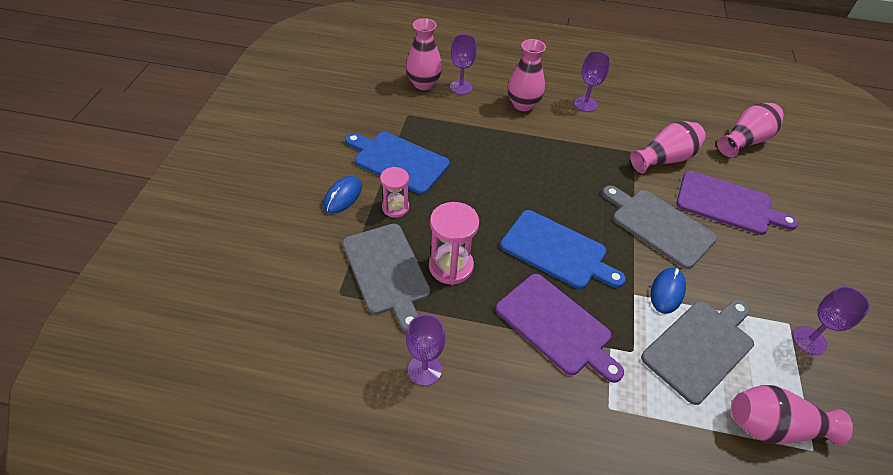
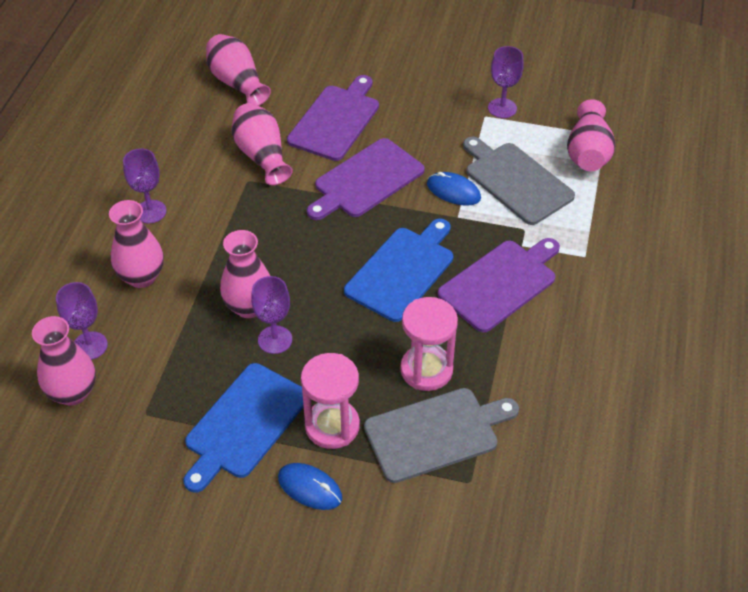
camera: 85 degrees left, 0 degrees up
(395, 207) = (332, 426): pink hourglass -> pink hourglass, size x1.53
(424, 369) = (561, 397): purple goblet -> purple goblet (275, 340)
(504, 158) = (249, 307): none -> pink vase
(659, 226) = (366, 180): grey cutting board -> purple cutting board

